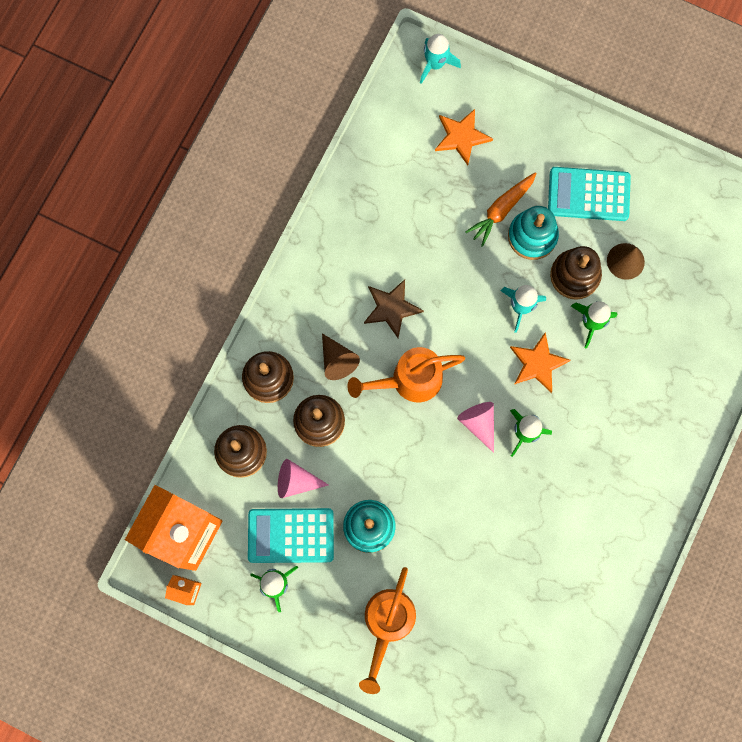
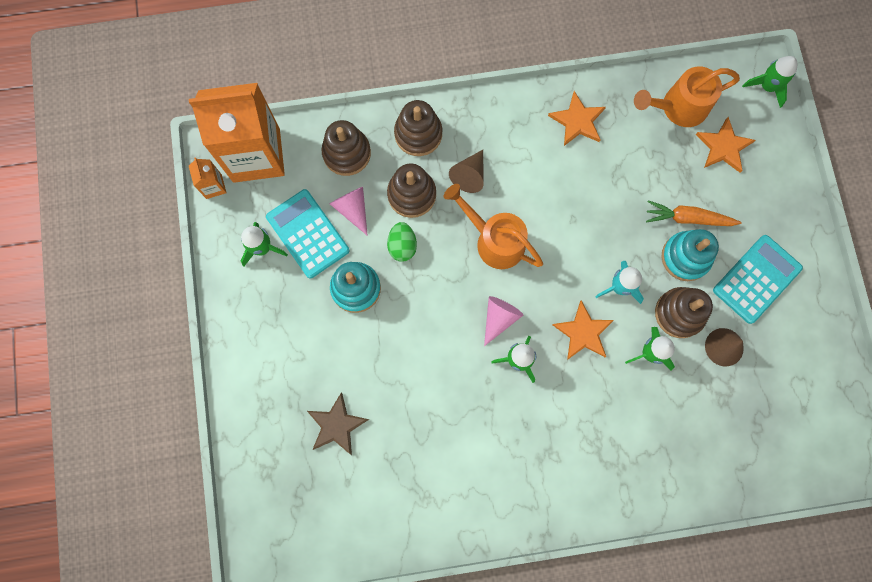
camera: 55 degrees right, 0 degrees up
(354, 237) = (577, 121): none -> orange star
(359, 461) = (402, 246): none -> green egg
(387, 624) = (288, 354): orange watering can -> orange watering can (678, 107)
(391, 308) = (542, 188): brown star -> brown star (336, 425)
(435, 64) = (767, 87): turquoise rocket -> green rocket
(588, 194) = (756, 279): turquoise calculator -> turquoise calculator turned 75 degrees clockwise

